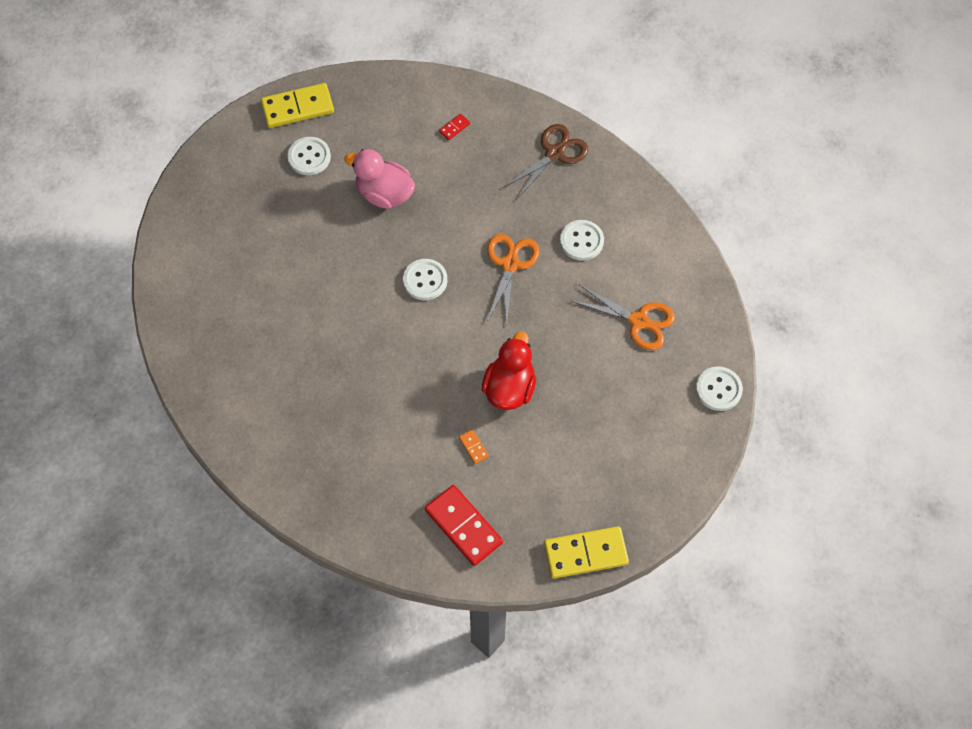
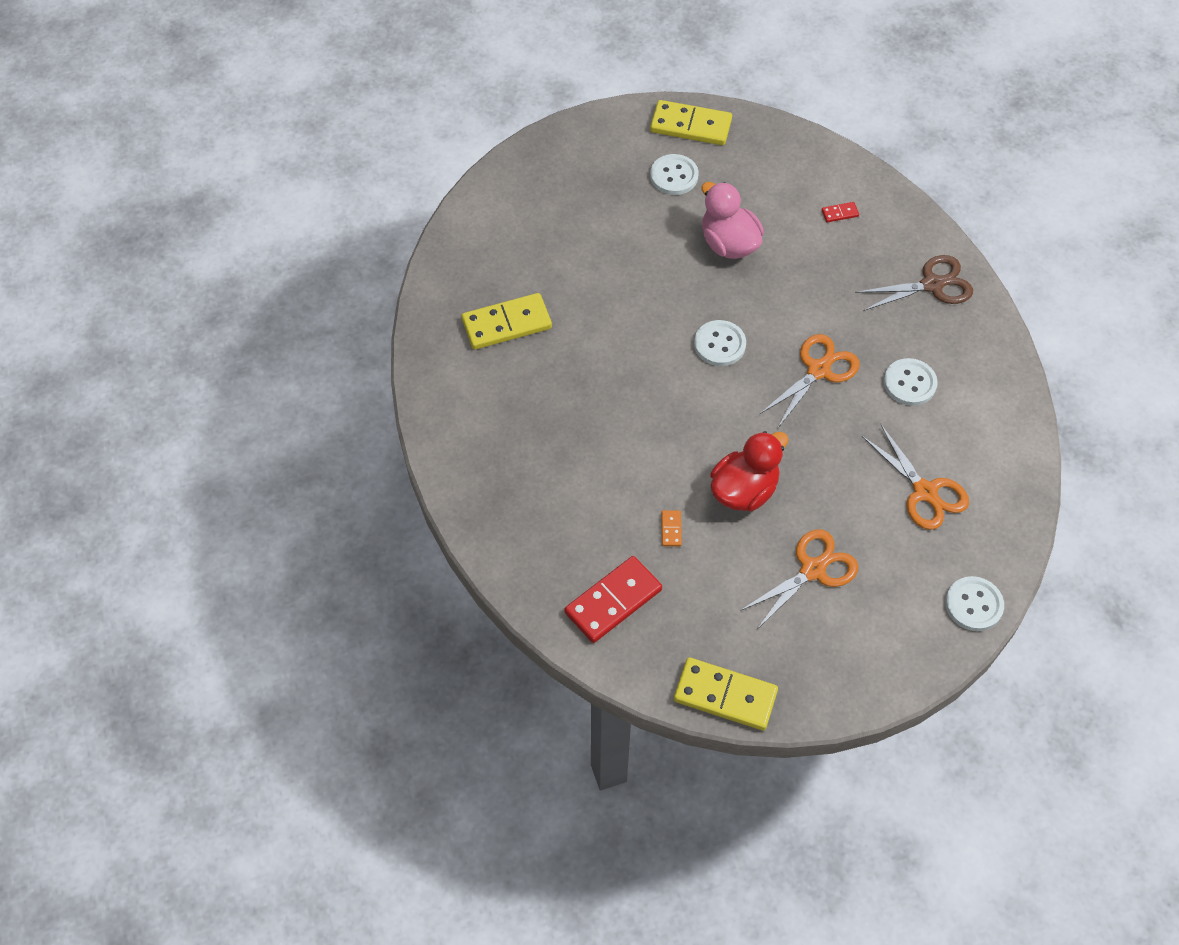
camera: 30 degrees right, 5 degrees down
(249, 346) = (506, 324): none -> yellow domino
(463, 526) = (613, 601): red domino -> red domino turned 60 degrees clockwise
(593, 423) = (813, 569): none -> orange scissors

